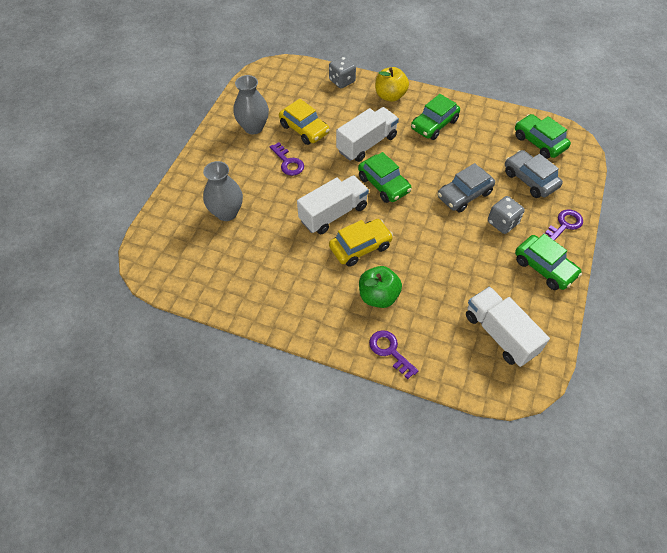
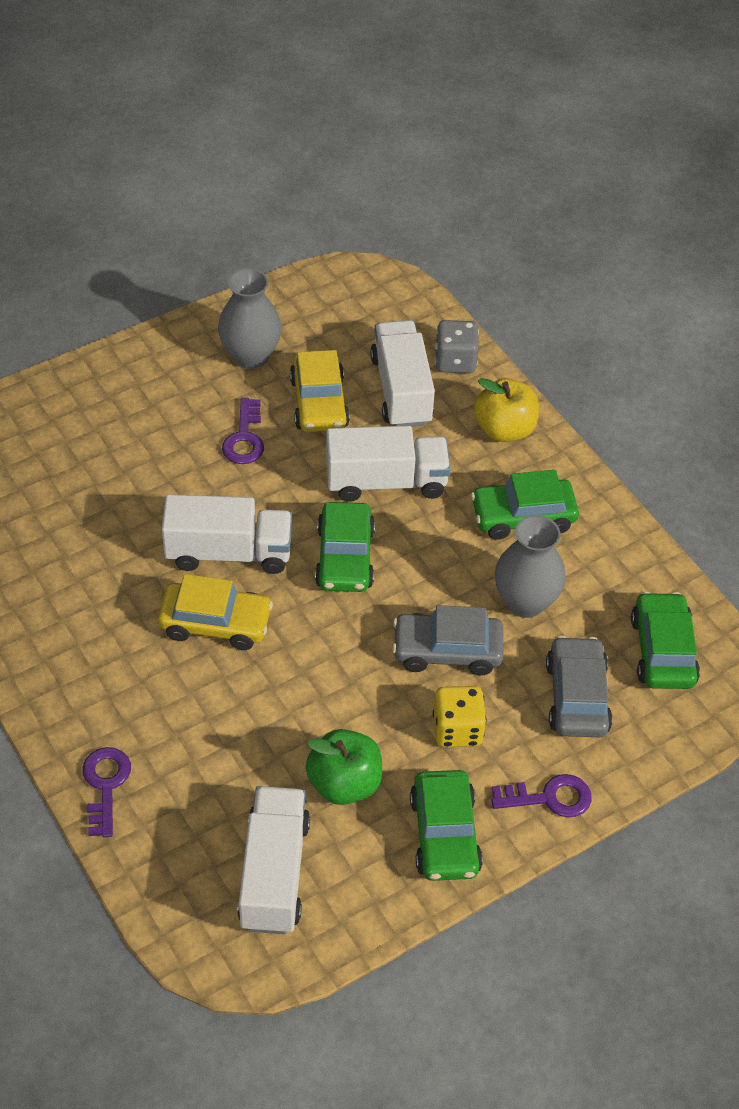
camera: 35 degrees right, 5 degrees down
(227, 212) = (91, 457): grey vase -> grey vase (525, 602)
(333, 104) = (401, 390): none -> white truck
(378, 296) = (167, 706): green apple -> green apple (344, 783)
(502, 223) = (457, 729): grey dice -> yellow dice

